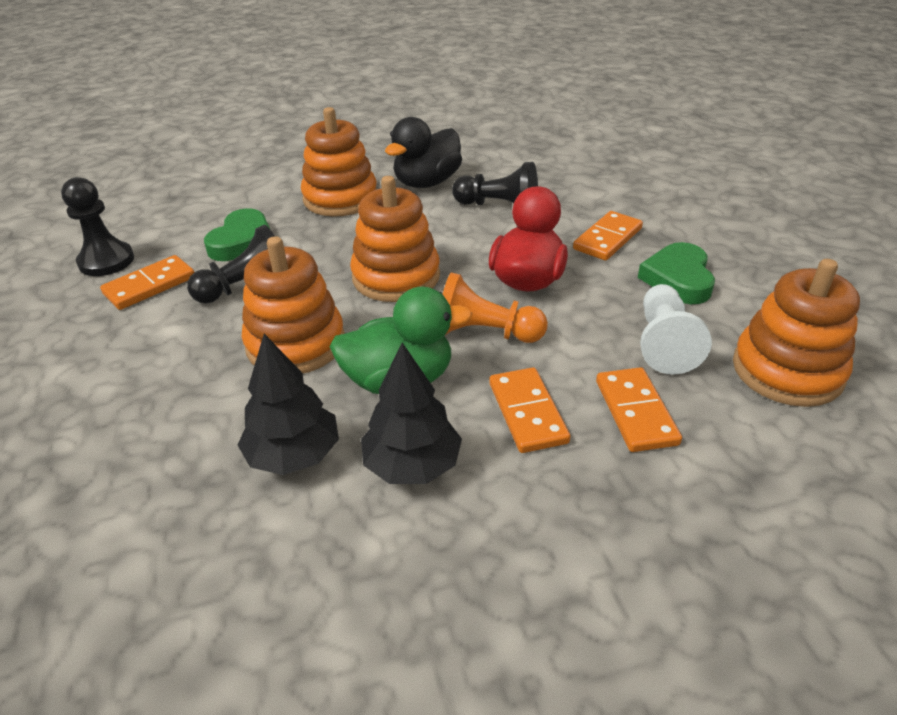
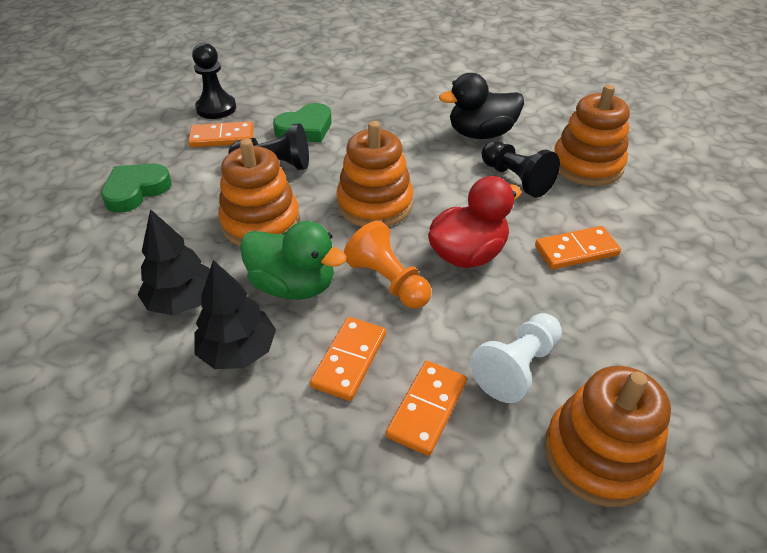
camera: 35 degrees right, 5 degrees up
(340, 198) = (403, 121): orange stacking toy -> orange stacking toy (587, 165)
(678, 279) = (598, 318): green heart -> green heart (136, 190)

